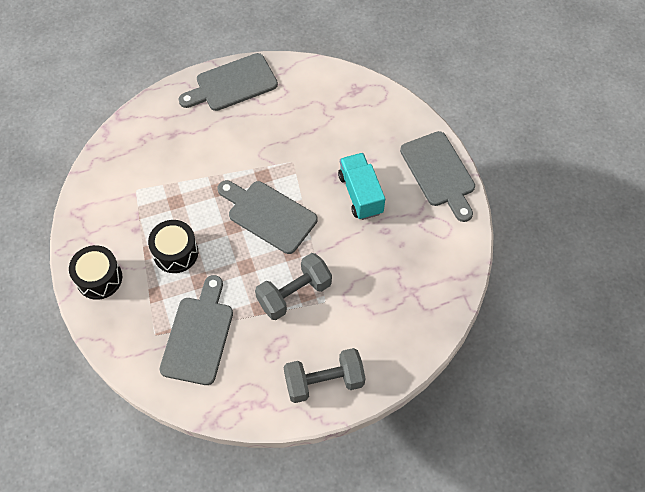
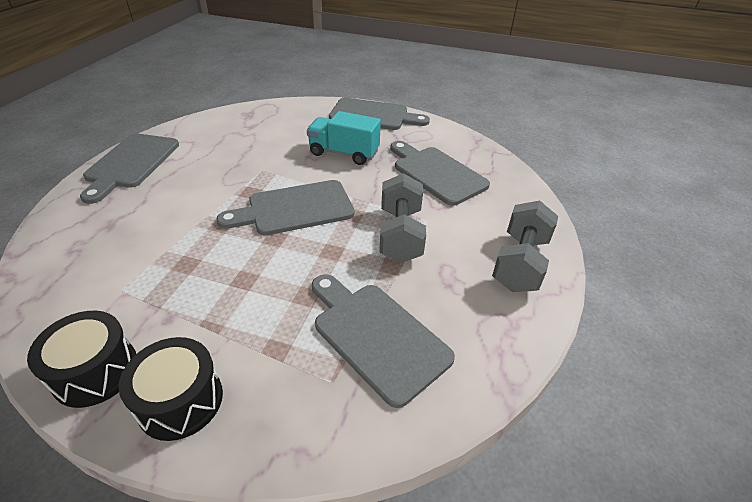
camera: 55 degrees left, 20 degrees down
(175, 252) = (246, 298): black drum -> black drum (96, 371)
(390, 272) = (436, 173): none -> grey cutting board

